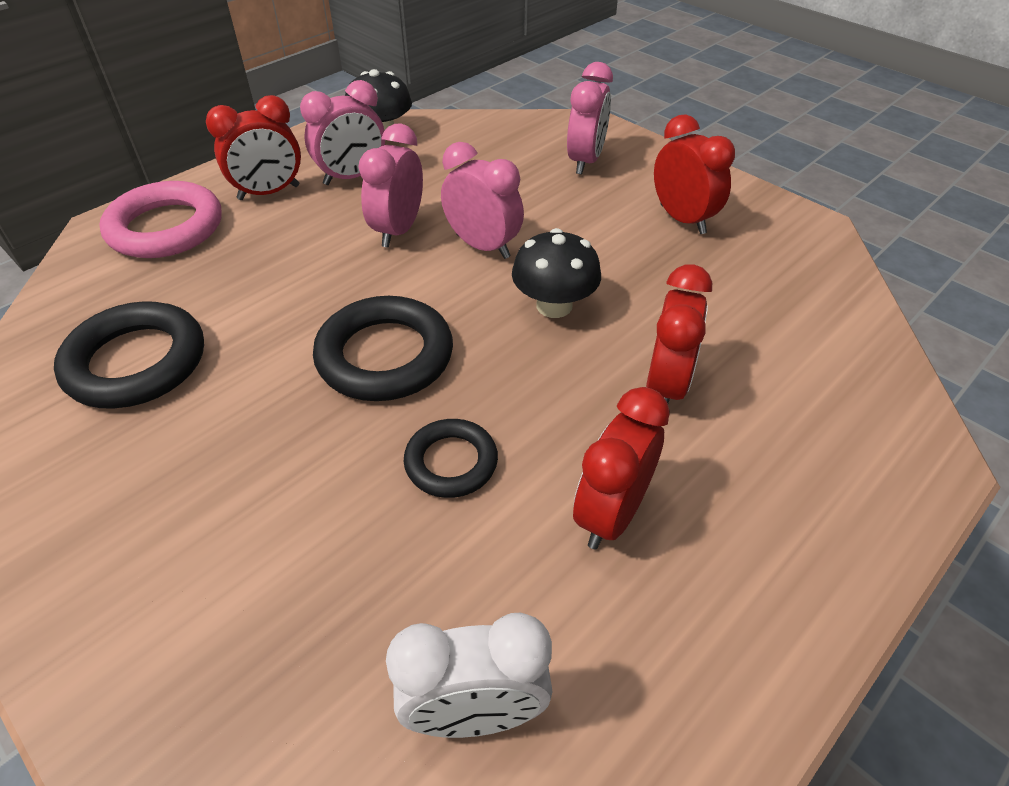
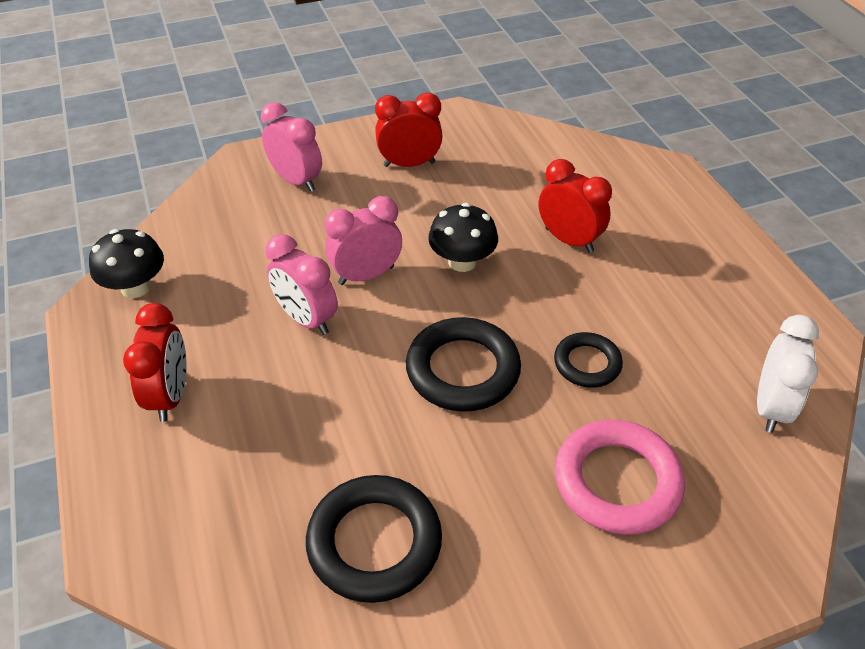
camera: 65 degrees left, 0 degrees up
(166, 228) = (167, 493): pink ring -> pink ring (617, 481)
(352, 177) = (195, 328): pink clock -> none
(611, 514) = (659, 303): red clock -> none

